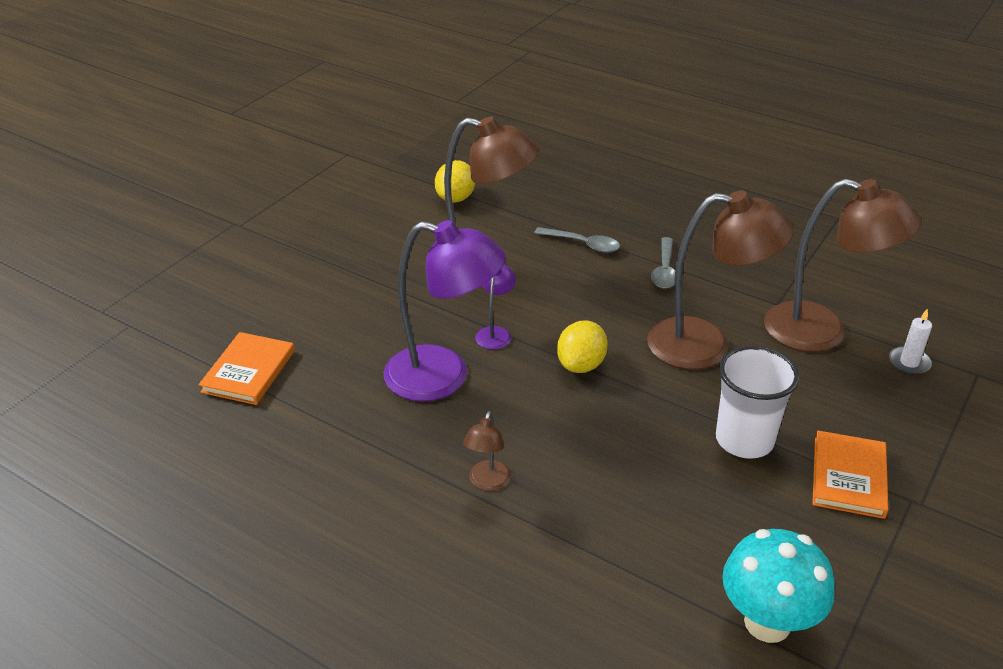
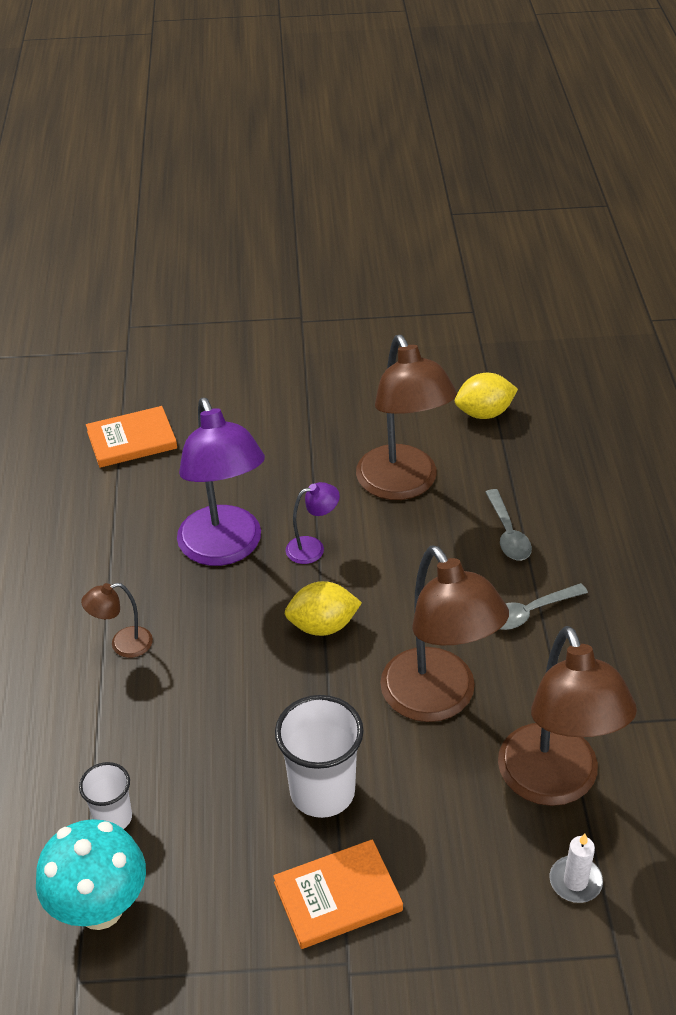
camera: 55 degrees right, 5 degrees up
(675, 572) = (113, 818): none -> white cup

